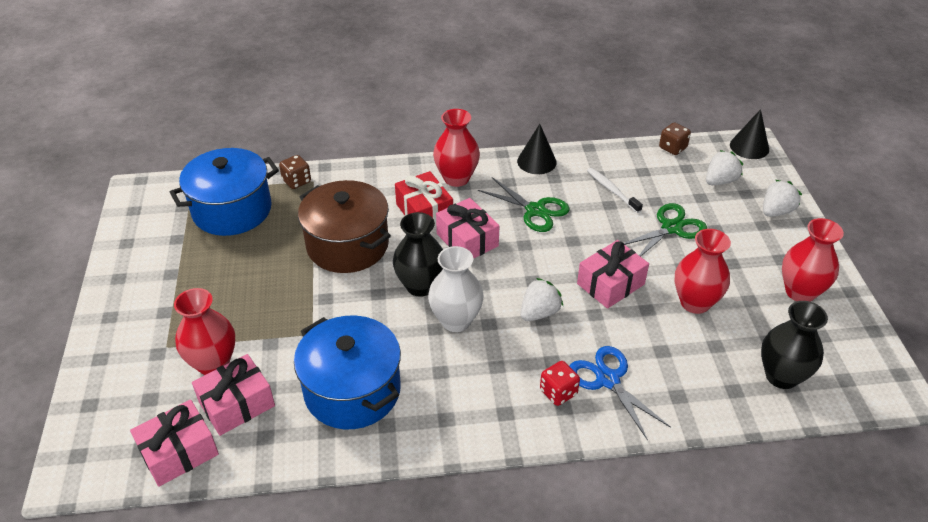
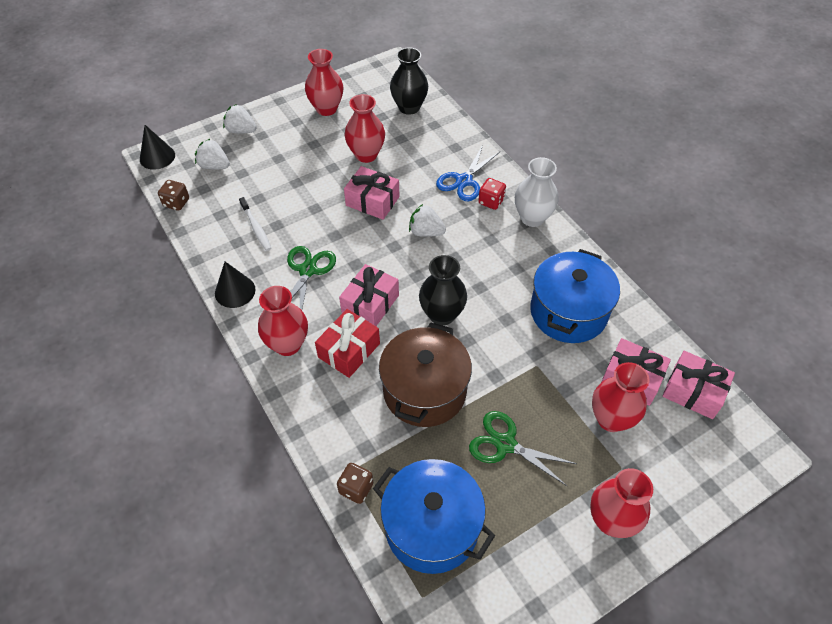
camera: 115 degrees left, 10 degrees up
(135, 315) = (611, 520): none -> red vase
(456, 320) = (464, 277): white vase -> white vase (532, 218)
(612, 190) = (256, 228): white toothbrush -> white toothbrush turned 60 degrees counterclockwise
(671, 228) = (289, 182): green scissors -> green scissors (505, 444)

